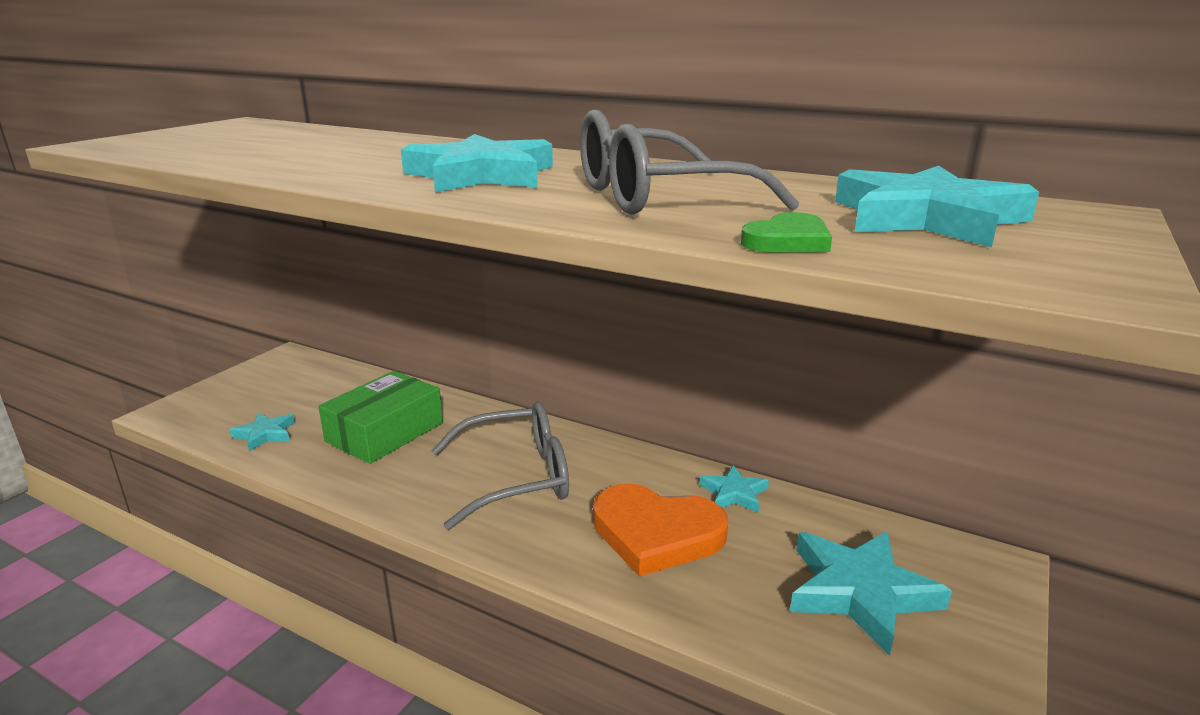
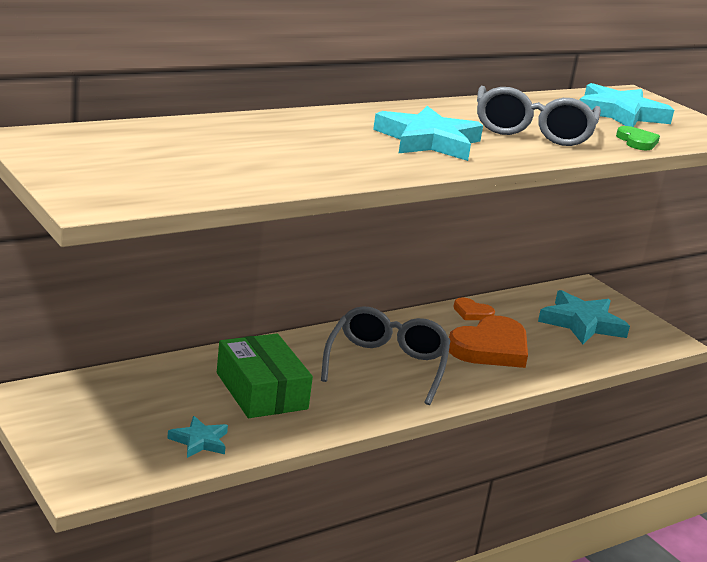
camera: 65 degrees left, 0 degrees up
(734, 493) = (472, 312): turquoise star -> orange heart

